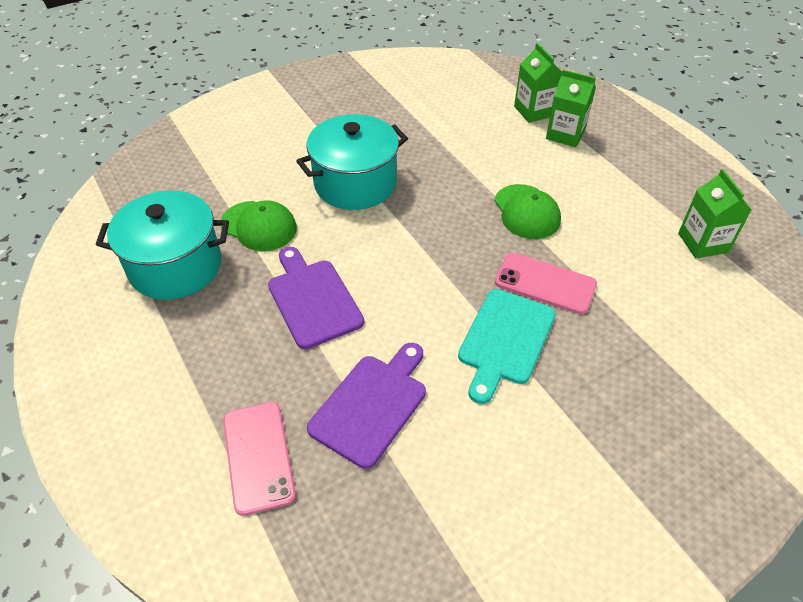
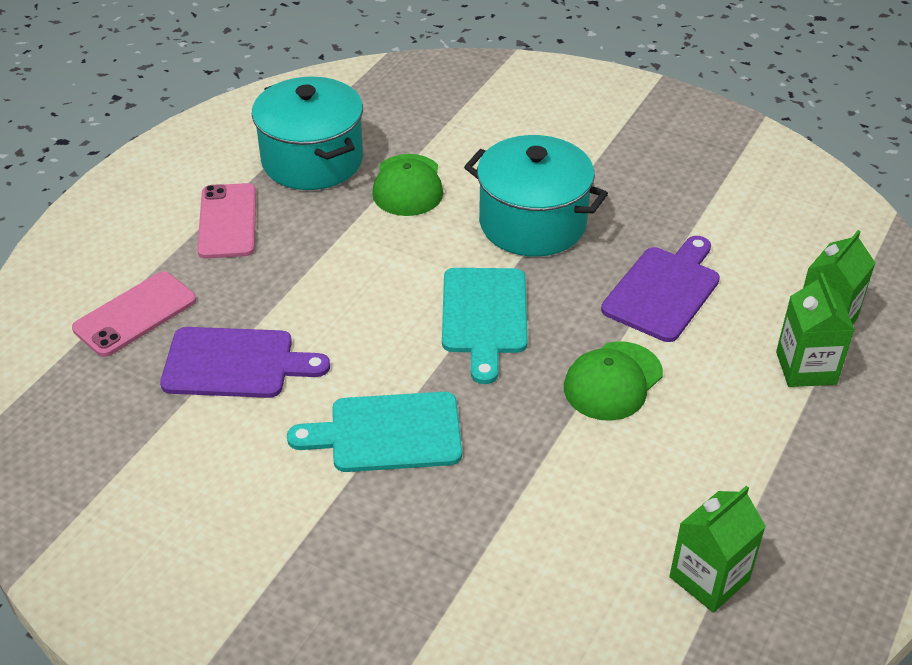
camera: 60 degrees right, 5 degrees down
(312, 299) = (338, 266): purple cutting board -> purple cutting board (663, 290)
(426, 244) = (484, 316): none -> turquoise cutting board
(545, 283) = (501, 439): pink phone -> pink phone (227, 221)

